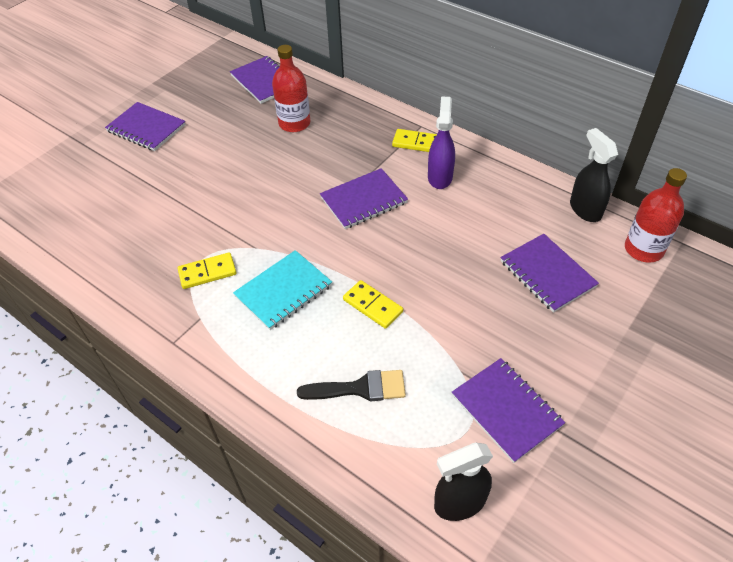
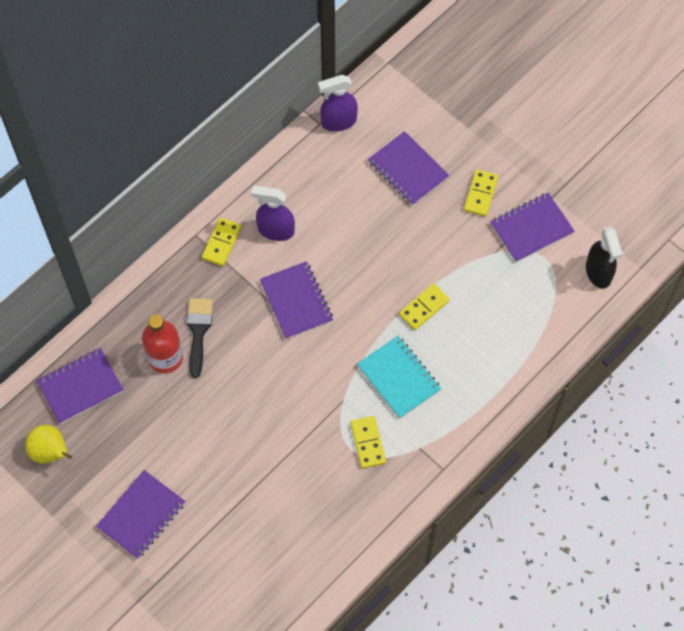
camera: 85 degrees left, 15 degrees up
(206, 74) = (51, 452): none -> yellow pear
(360, 388) = (503, 326): black brush -> black brush (198, 331)
(539, 349) = (481, 194): none -> yellow domino
(547, 274) = (408, 170): purple notebook -> purple notebook turned 75 degrees clockwise
(585, 209) = (338, 122): black spray bottle -> purple spray bottle
(643, 249) = (391, 92): red bottle -> none

